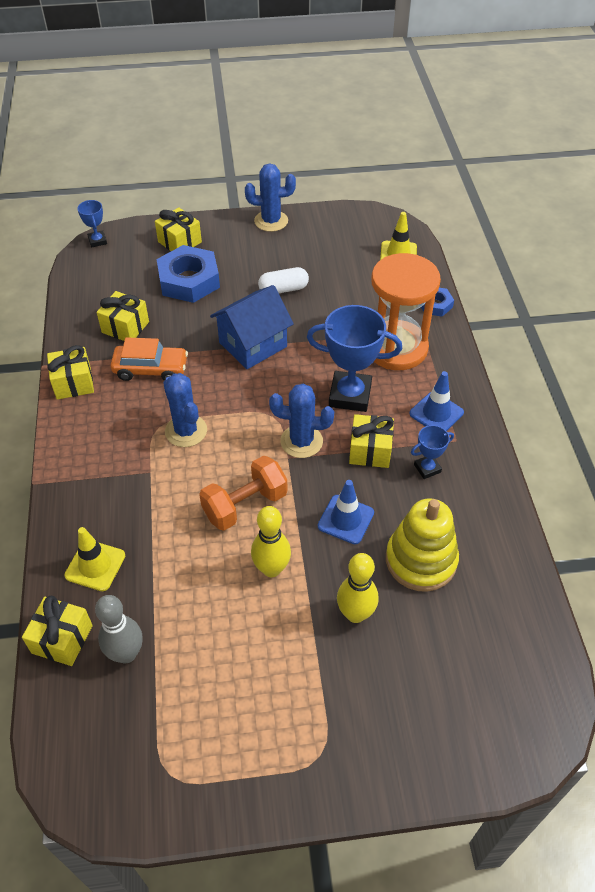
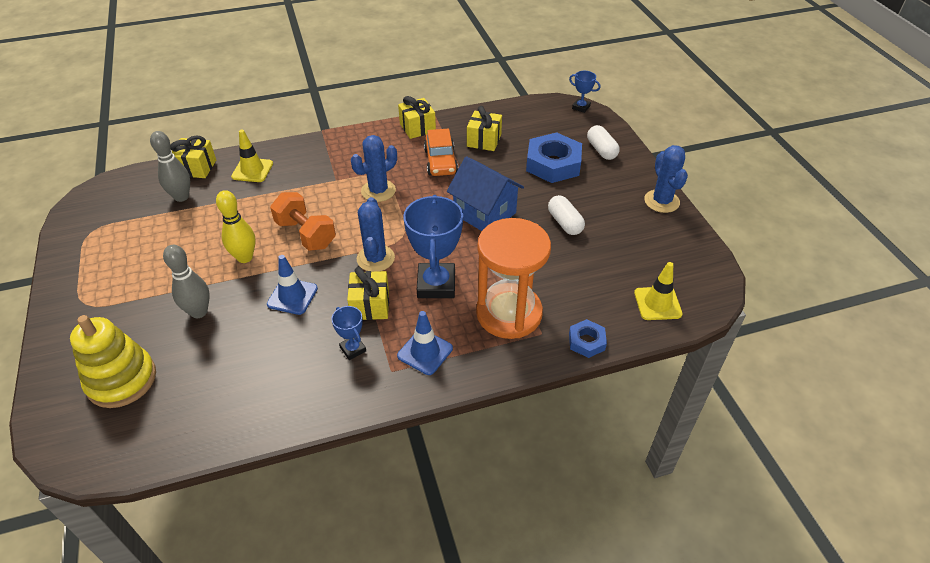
camera: 80 degrees right, 5 degrees down
(97, 241) = (581, 107): blue trophy -> blue trophy turned 60 degrees clockwise
(179, 242) = (601, 150): yellow gift -> white capsule
(355, 614) = (199, 312): yellow bowling pin -> grey bowling pin
(421, 560) = (248, 351): yellow stacking toy -> yellow stacking toy (121, 380)

